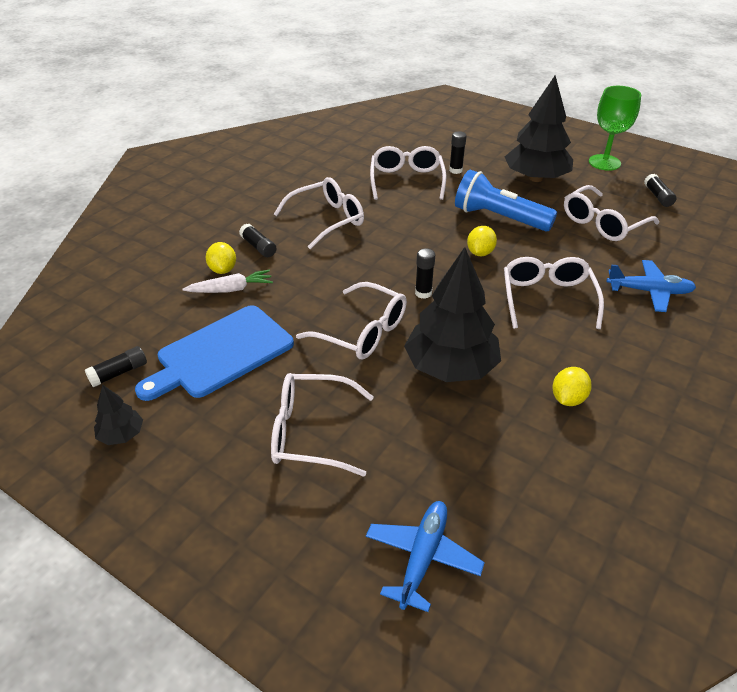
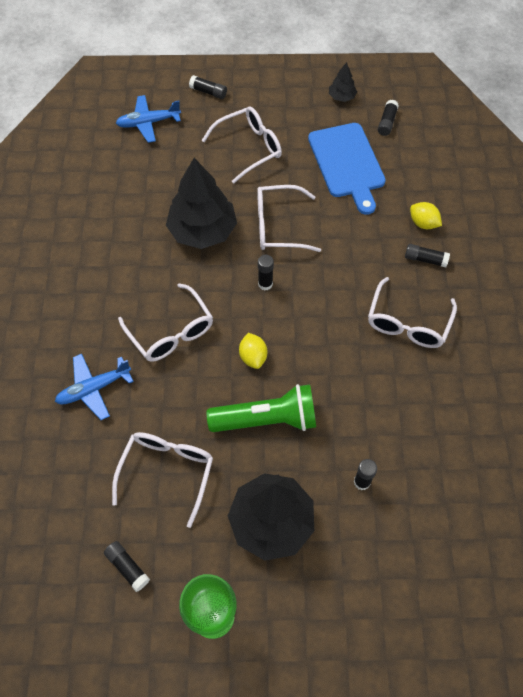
camera: 145 degrees right, 20 degrees up
(221, 353) = (347, 163): blue cutting board -> blue cutting board turned 150 degrees clockwise
(231, 289) = (397, 210): white carrot -> none
(284, 559) = (208, 92): none -> black glue stick
(406, 180) = (394, 429): white glasses -> none
(423, 557) = (148, 123): blue plane -> blue plane turned 90 degrees clockwise
(498, 218) = (267, 419): blue flashlight -> green flashlight
(568, 399) = (117, 247): yellow lemon -> none

